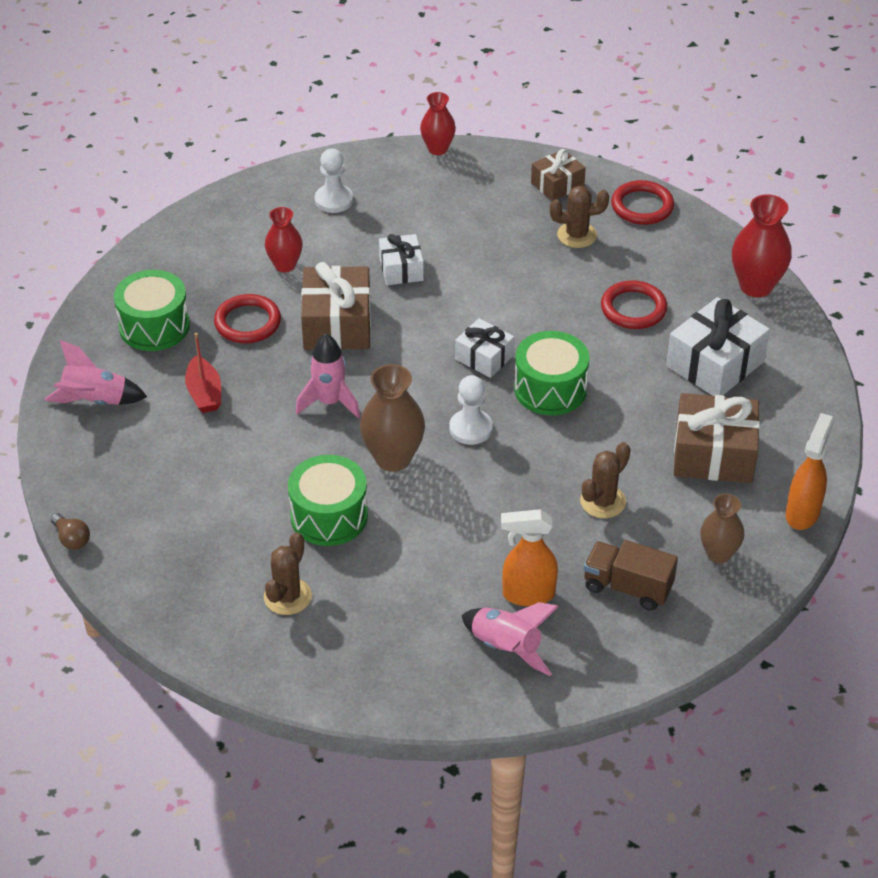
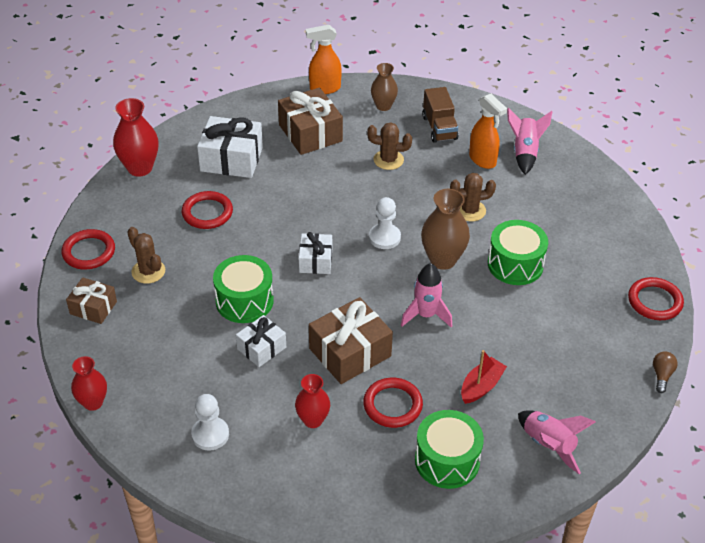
camera: 125 degrees left, 0 degrees up
(160, 605) = (655, 301): none -> red ring
(287, 596) = (588, 250): brown cactus -> brown cactus (470, 210)
(550, 389) = (317, 218): green drum -> green drum (244, 301)

